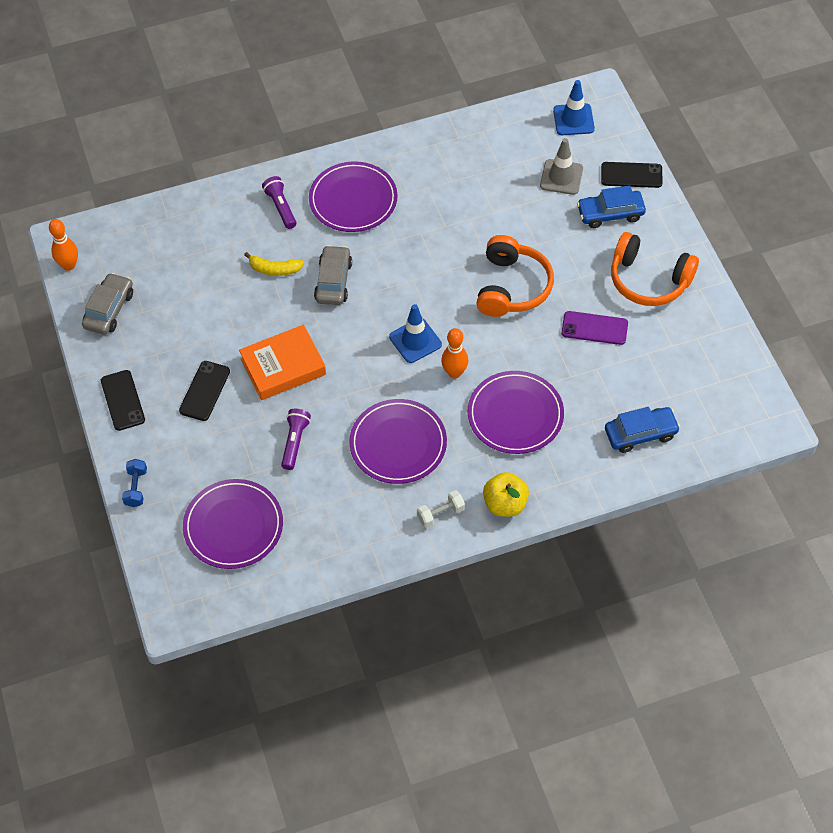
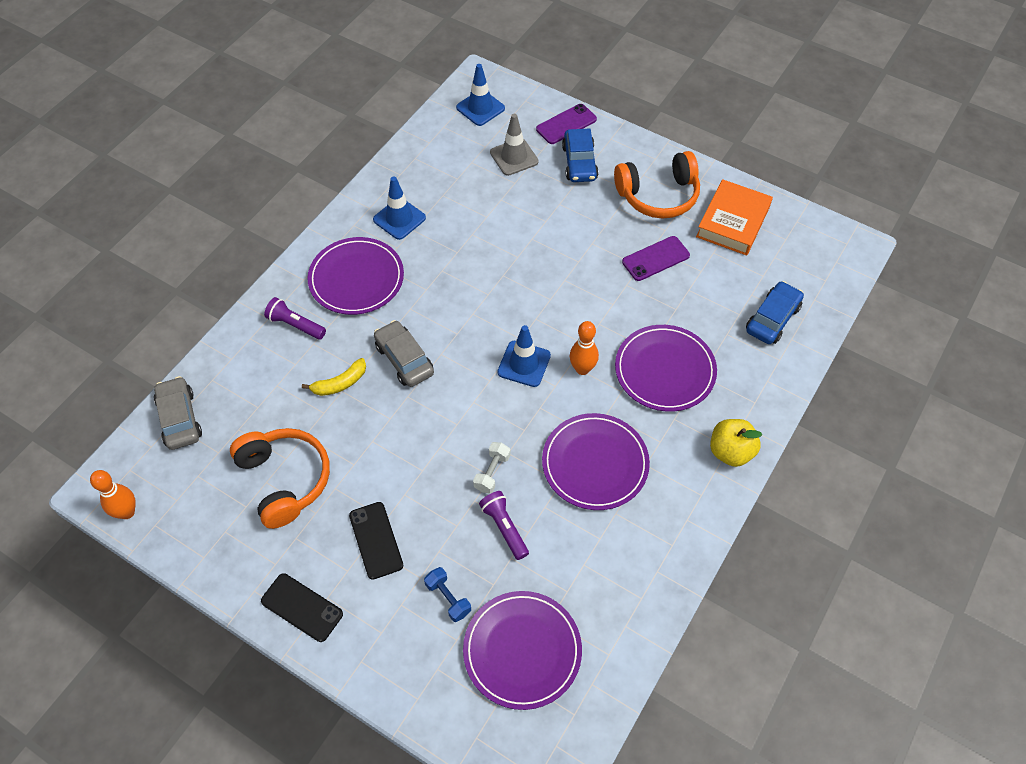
camera: 40 degrees left, 0 degrees up
(109, 310) = (209, 527): grey car -> grey car (180, 418)
(136, 488) = (394, 685): blue dumbbell -> blue dumbbell (448, 598)
(283, 367) = (429, 466): orange book -> orange book (733, 222)
(426, 173) = (399, 219): none -> blue traffic cone
(440, 514) = (689, 499): white dumbbell -> white dumbbell (492, 472)
(512, 287) = (560, 267): orange headphones -> orange headphones (284, 480)
(610, 214) = (579, 163): blue car -> blue car turned 45 degrees counterclockwise
(631, 175) = (566, 124): black phone -> purple phone

